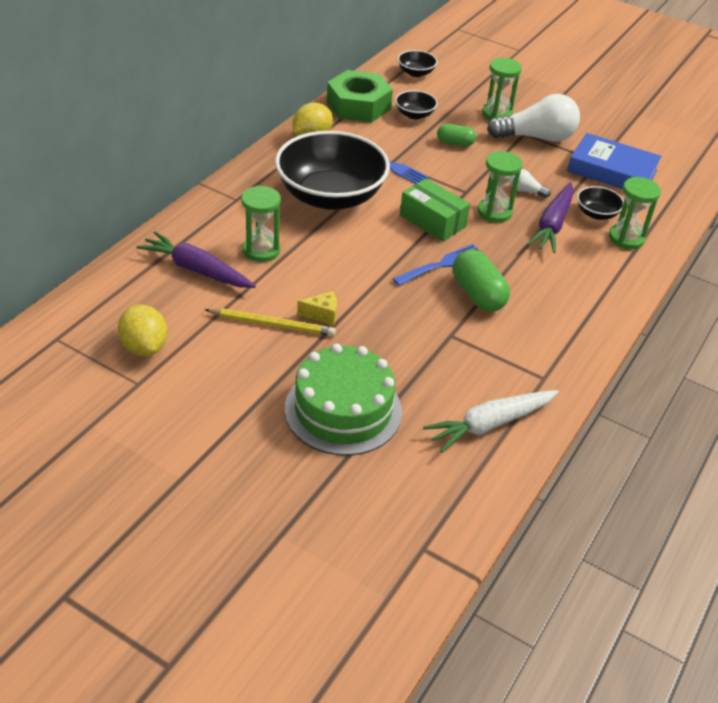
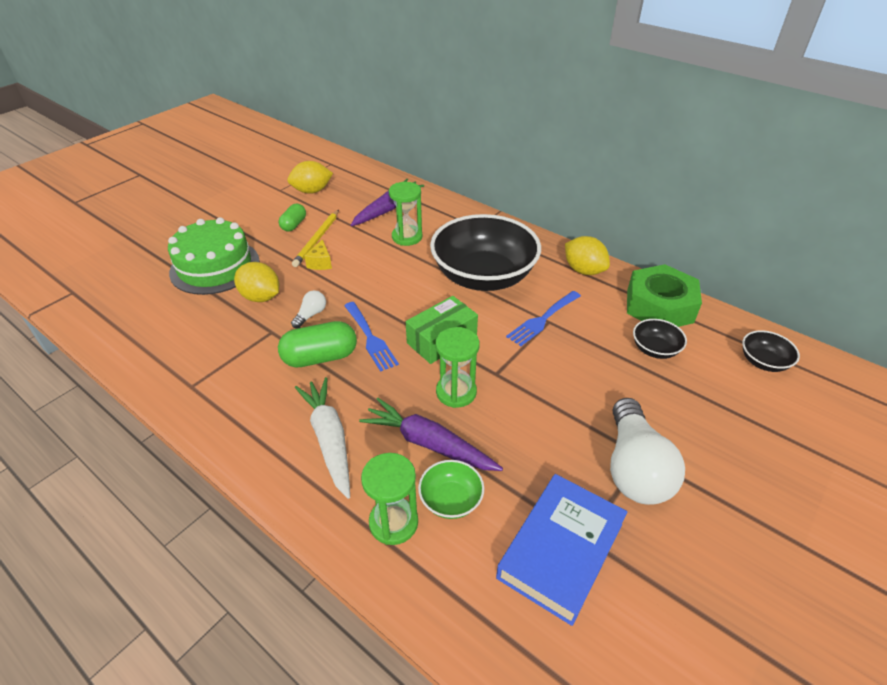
camera: 100 degrees right, 0 degrees up
(396, 354) = (261, 297): none -> yellow lemon
(455, 143) = (598, 378): green capsule -> green capsule (294, 225)
(490, 424) = (157, 341): white carrot -> white carrot (329, 439)
(497, 114) = (685, 432): green hourglass -> none
(525, 191) = (500, 430): white light bulb -> white light bulb (311, 315)
(596, 214) = (451, 500): black bowl -> green bowl

